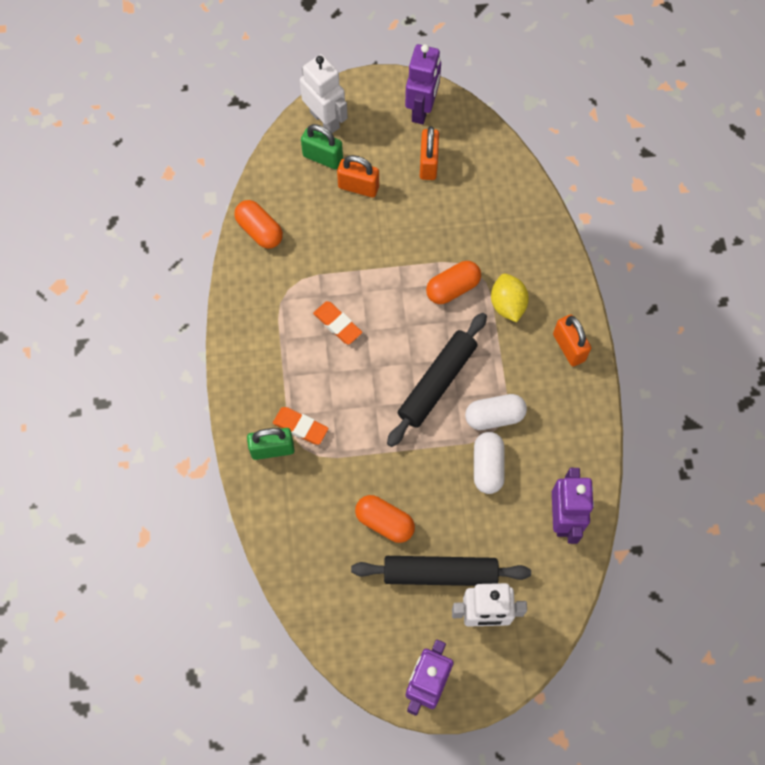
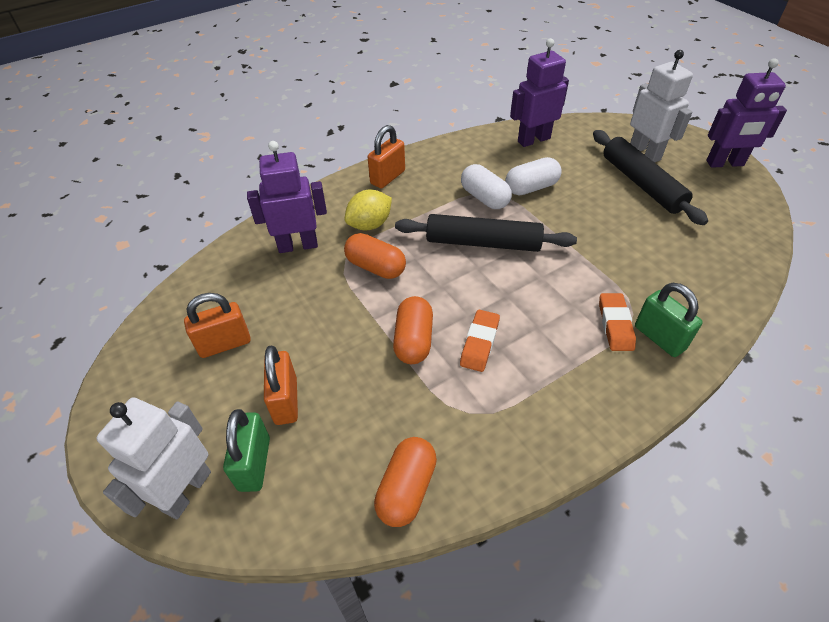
camera: 115 degrees left, 20 degrees down
(384, 522) = (638, 229): orange capsule -> orange capsule (413, 340)
(422, 109) = (142, 381): purple robot -> purple robot (298, 245)

